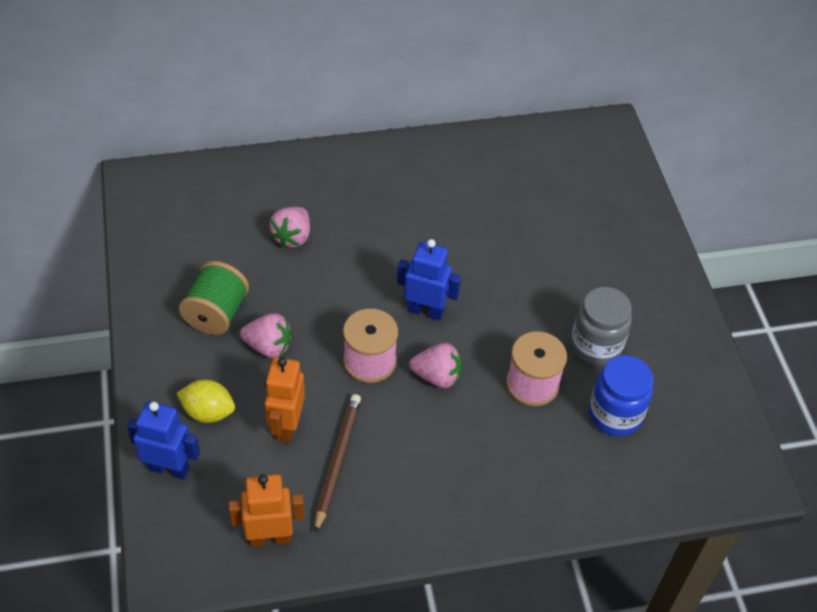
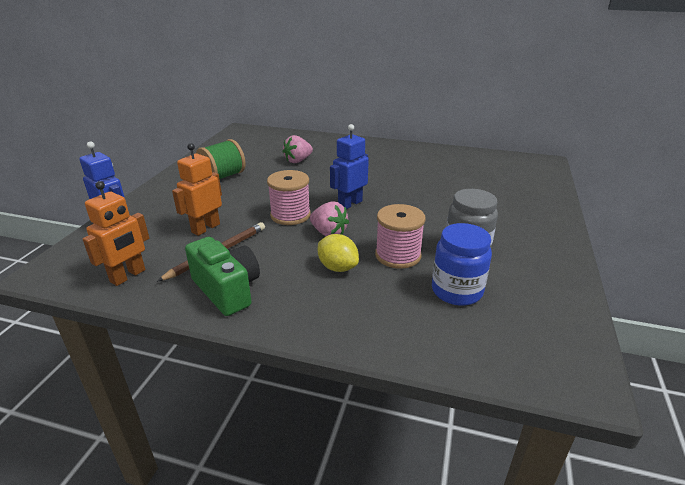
camera: 30 degrees right, 20 degrees down
(208, 412) = (168, 210): yellow lemon -> yellow lemon (337, 267)
(268, 346) = (236, 194): pink strawberry -> none
(270, 538) = (128, 276): orange robot -> orange robot turned 105 degrees clockwise
(394, 509) = (227, 290): none -> green camera
(425, 311) = (350, 204): blue robot -> blue robot turned 90 degrees counterclockwise

